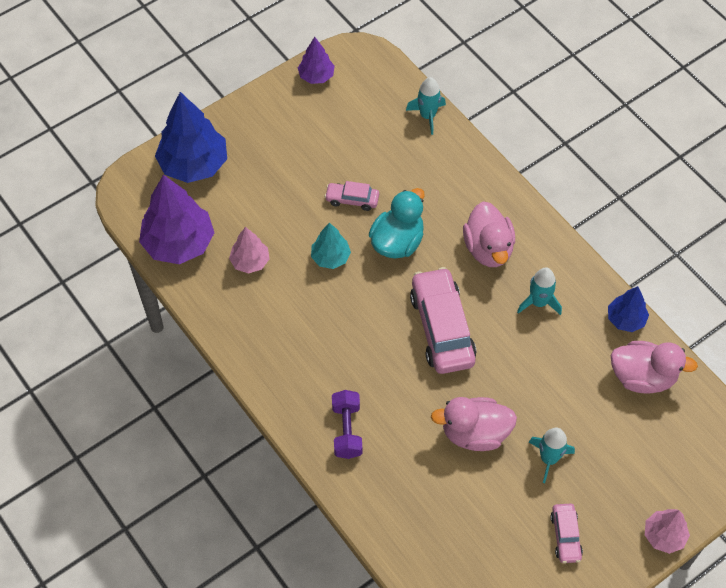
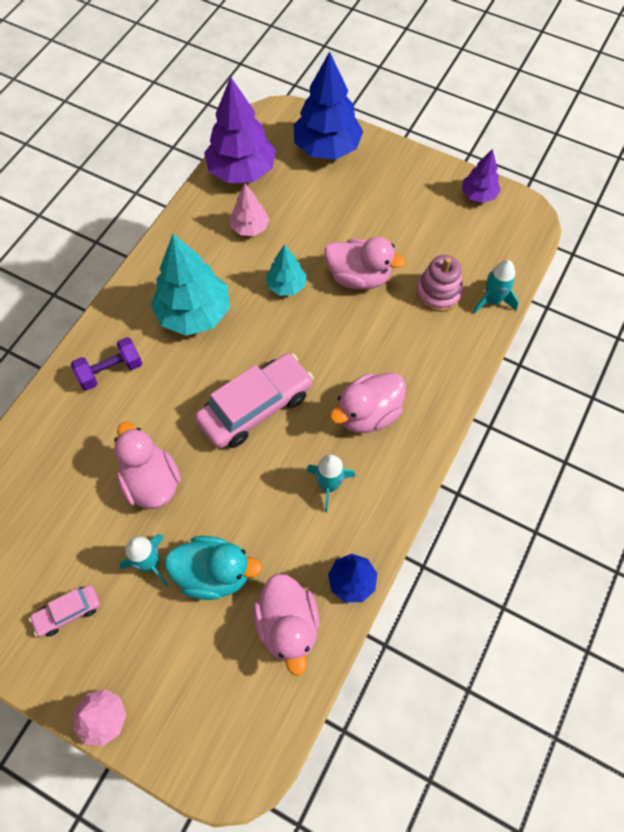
camera: 65 degrees right, 5 degrees up
(320, 341) = (194, 313): none -> turquoise tree
(352, 199) = (359, 277): pink car -> pink duck
(397, 242) = (332, 332): turquoise duck -> turquoise duck (214, 573)
(399, 149) = (438, 292): none -> pink stacking toy

